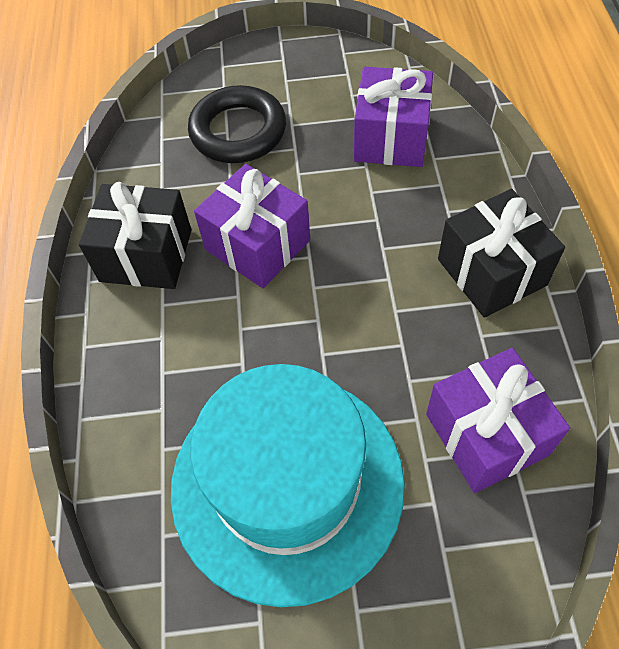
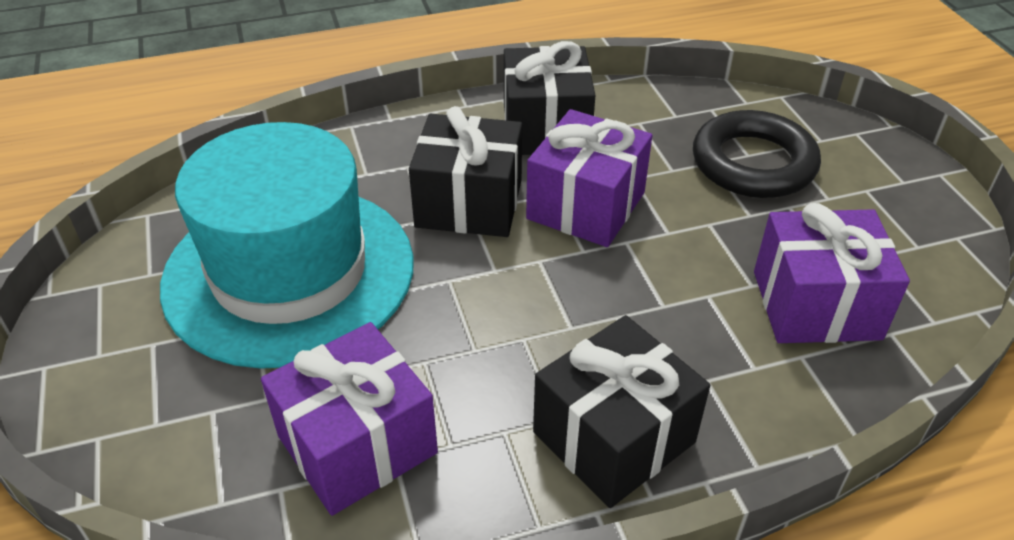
camera: 75 degrees right, 15 degrees down
(231, 328) = (469, 203): none -> black gift

